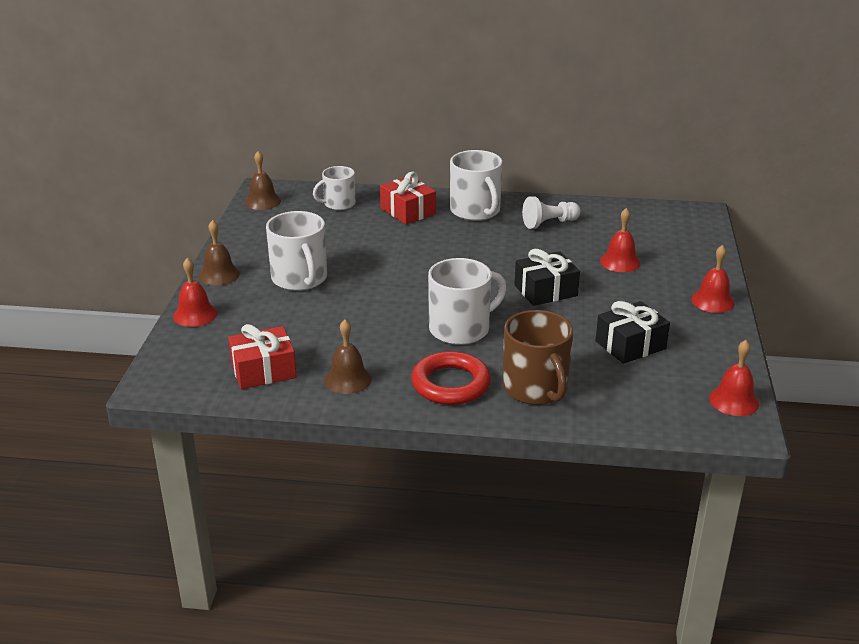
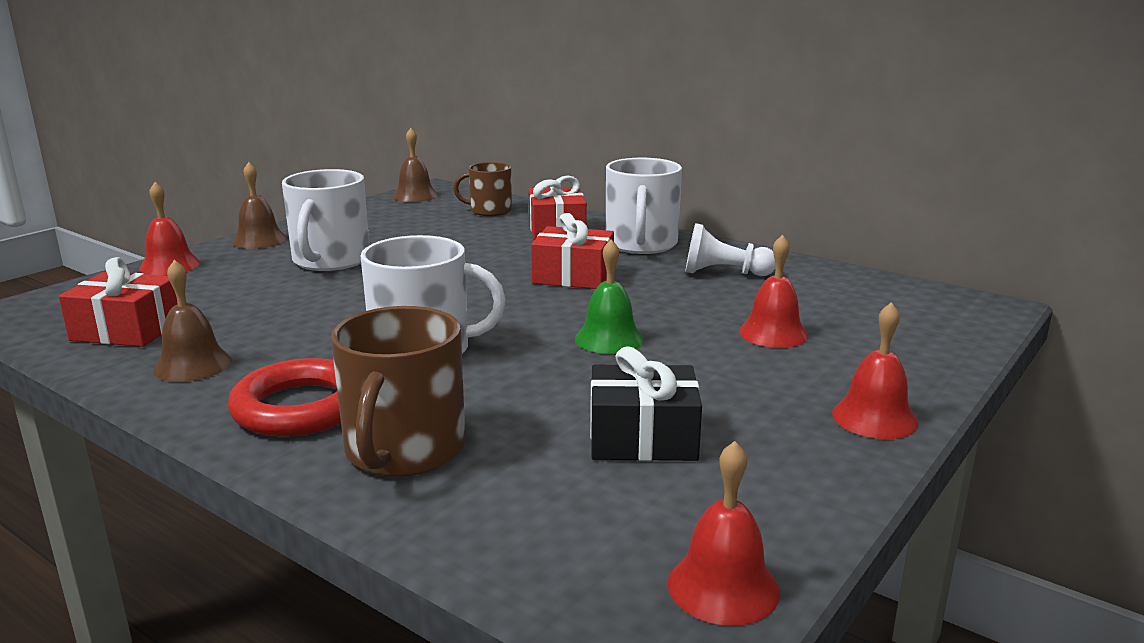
camera: 30 degrees right, 10 degrees down
(338, 204) = (489, 211): white mug -> brown mug
(469, 249) = (573, 276): none -> red gift
(545, 291) = (609, 339): black gift -> green bell

